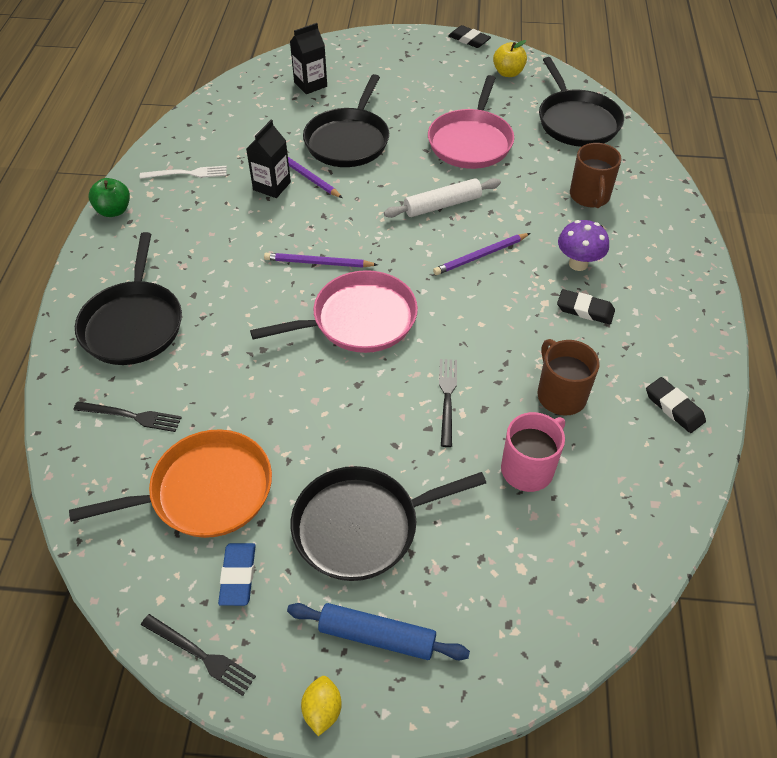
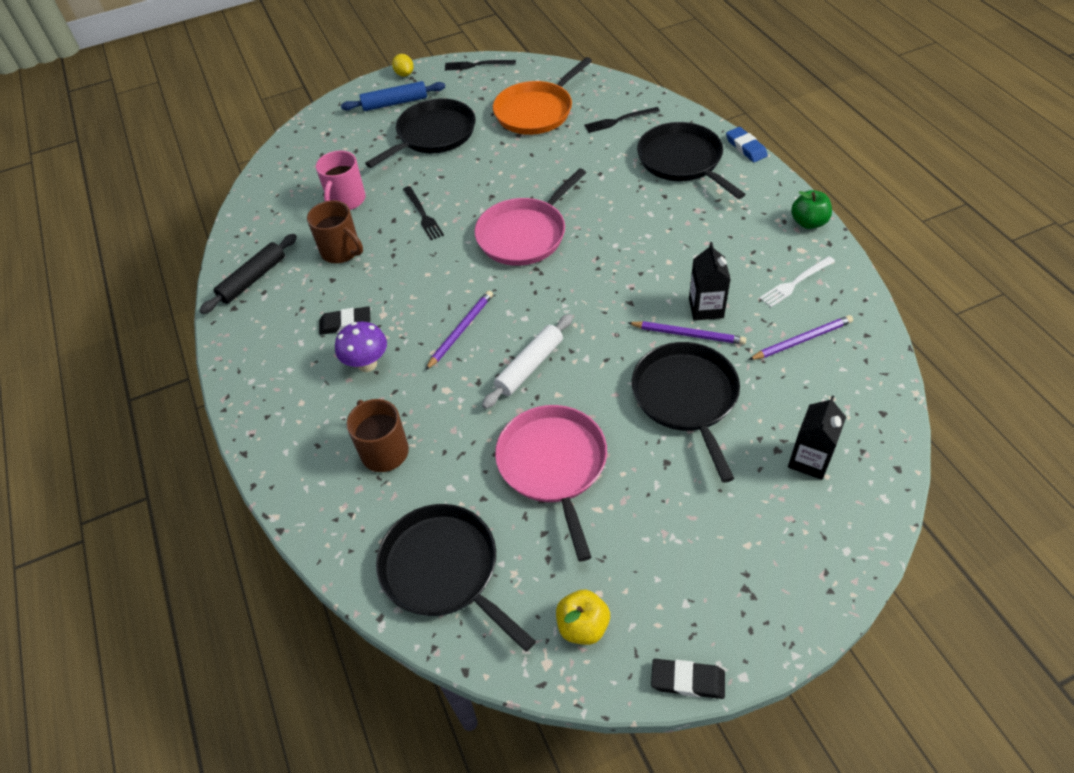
camera: 155 degrees right, 0 degrees up
(238, 576) = (484, 92): blue eraser -> blue eraser (746, 147)
(318, 263) = (594, 260): purple pencil -> purple pencil (802, 340)
(674, 407) = (253, 279): black eraser -> black rolling pin

